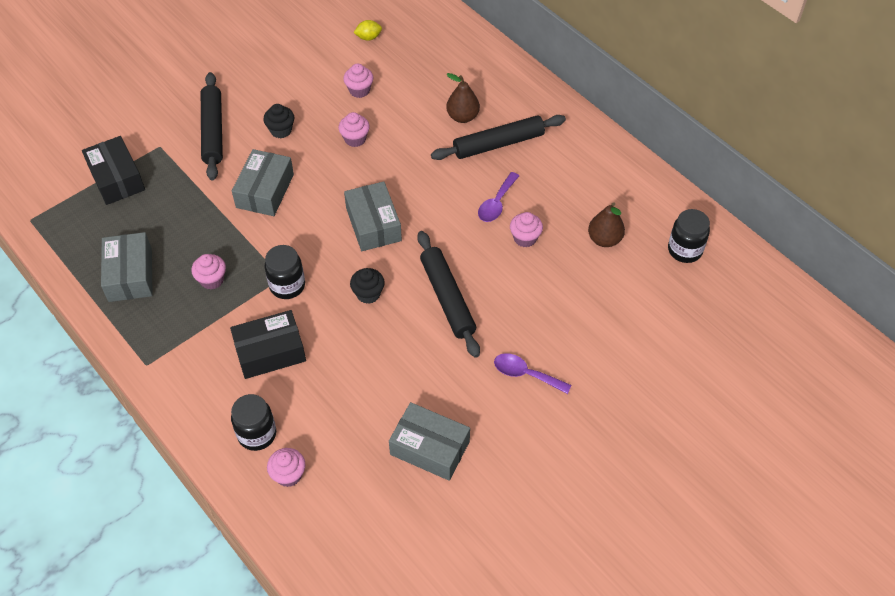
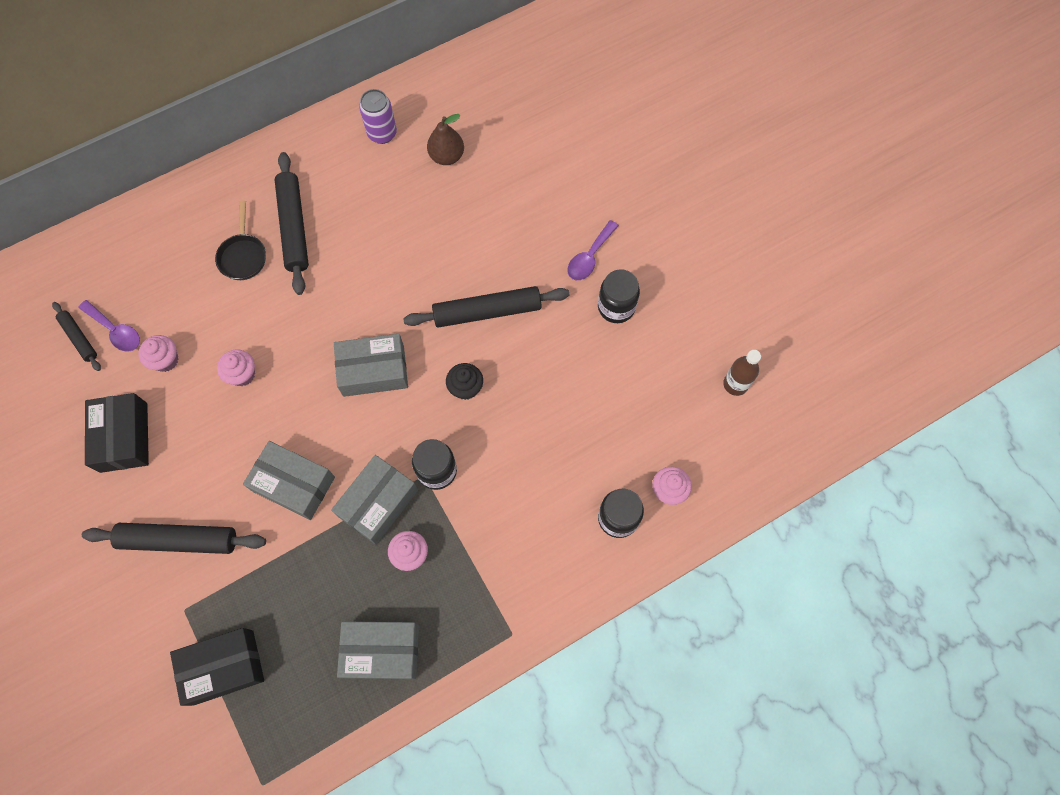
camera: 80 degrees left, 15 degrees up
(270, 352) = (520, 496): black box -> black box (124, 437)
(281, 130) = (203, 457): black cupcake -> none
(368, 37) = (79, 338): yellow lemon -> black rolling pin
(410, 526) = (735, 384): none -> brown bottle
(430, 448) = (656, 355): grey box -> grey box (378, 503)
(462, 117) = (243, 256): brown pear -> black pan
(496, 203) = (376, 244): purple spoon -> purple spoon (116, 331)
(525, 238) = (428, 226): pink cupcake -> none
(613, 186) = (382, 133): none -> purple can
(685, 250) = (475, 92): black jar -> black jar (616, 307)

